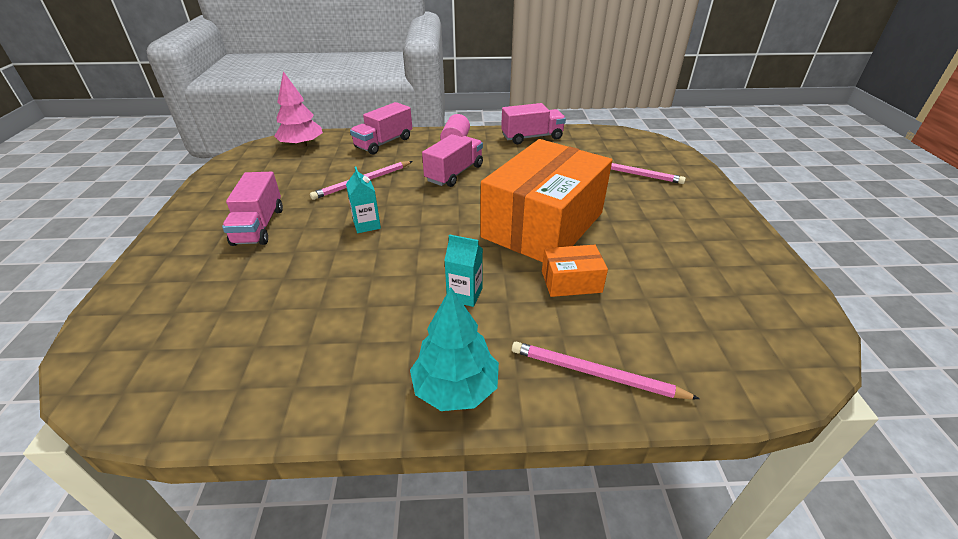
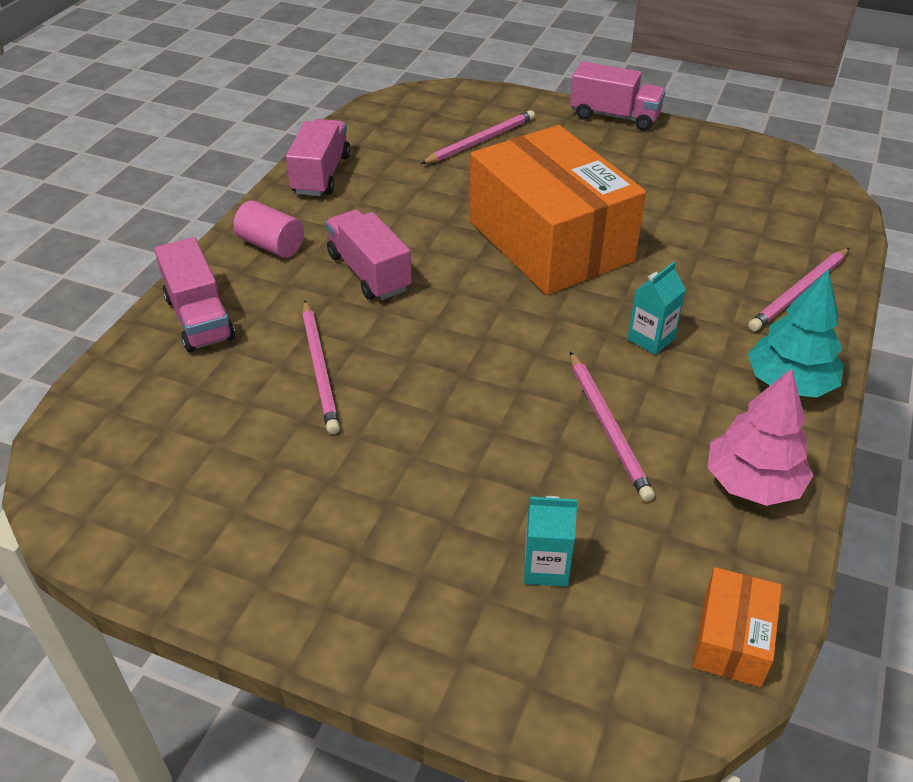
camera: 65 degrees left, 5 degrees up
(259, 226) = (376, 508): pink truck -> pink truck (614, 116)
(302, 145) = (108, 420): pink tree -> pink tree (752, 483)
(355, 295) = (608, 427): none -> pink pencil
(367, 225) = (451, 388): turquoise carton -> turquoise carton (546, 567)
(571, 281) = (665, 259): orange box -> orange box (732, 639)

